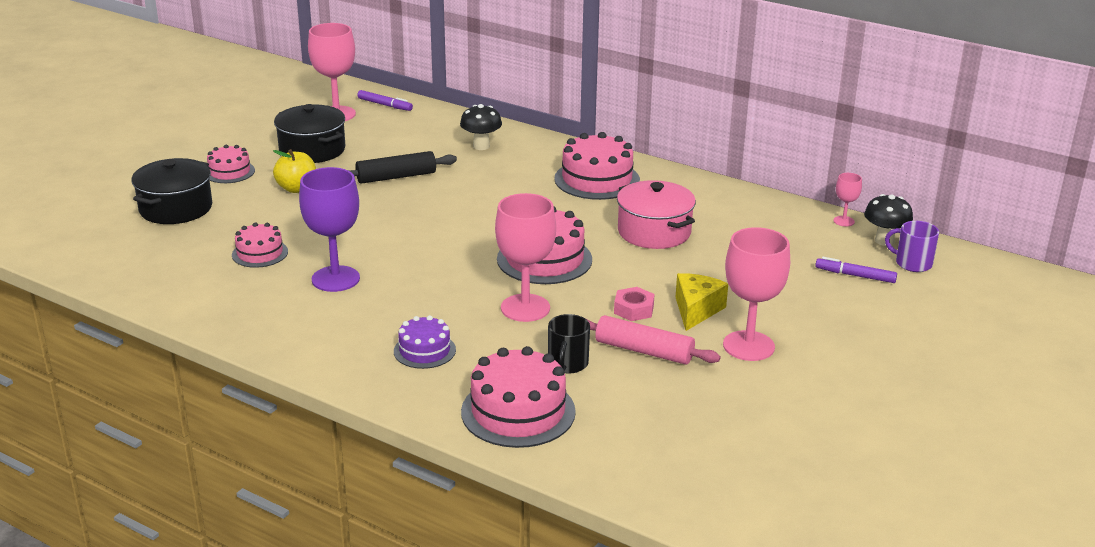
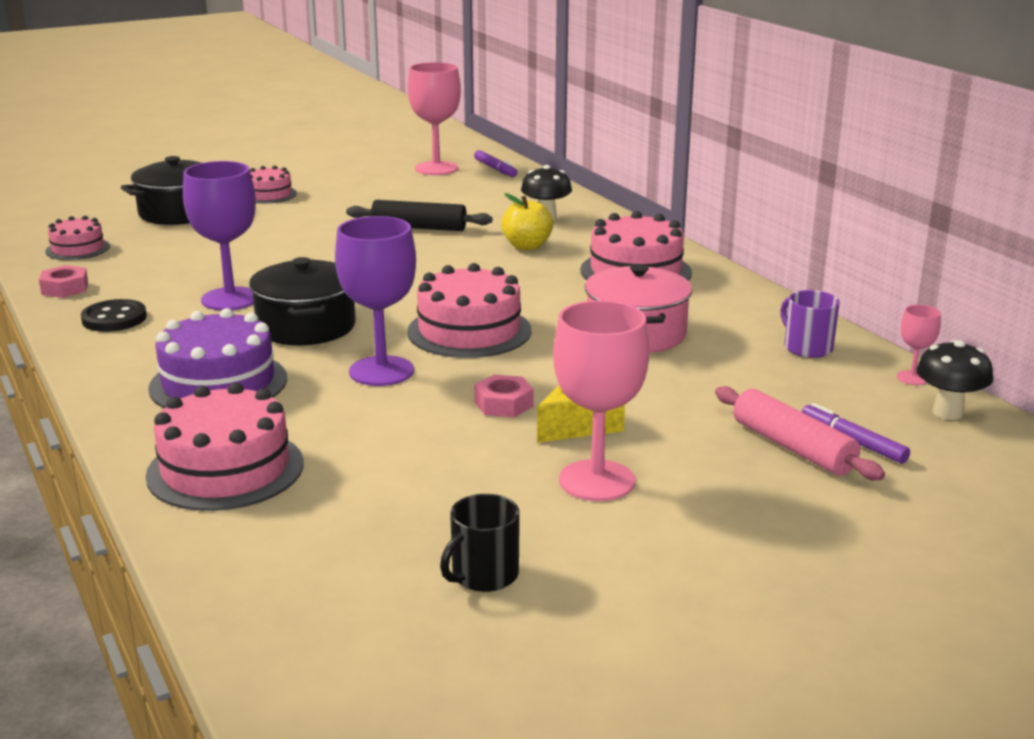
camera: 30 degrees right, 5 degrees down
(184, 305) = (65, 288): none -> pink nut
(260, 253) = (195, 262): pink cake -> pink cake (78, 249)
(267, 321) = (114, 318): none -> black button
(297, 188) = (309, 219): yellow apple -> yellow apple (527, 246)
(312, 150) = (370, 192): black pot -> black pot (306, 327)
(424, 350) = (218, 383): purple cake -> purple cake, size x1.72
(525, 308) = (381, 371): pink goblet -> purple goblet
(567, 364) = (349, 437): black mug -> black mug (483, 575)
(644, 351) = (456, 449): pink rolling pin -> pink rolling pin (792, 447)
(912, 263) = (960, 448): purple mug -> purple mug (807, 348)

